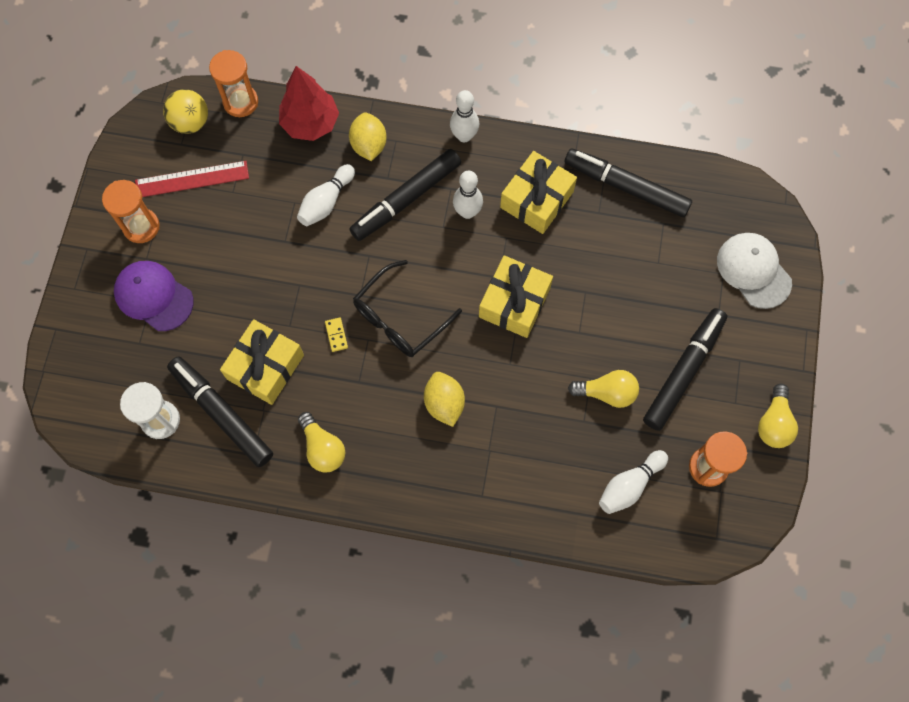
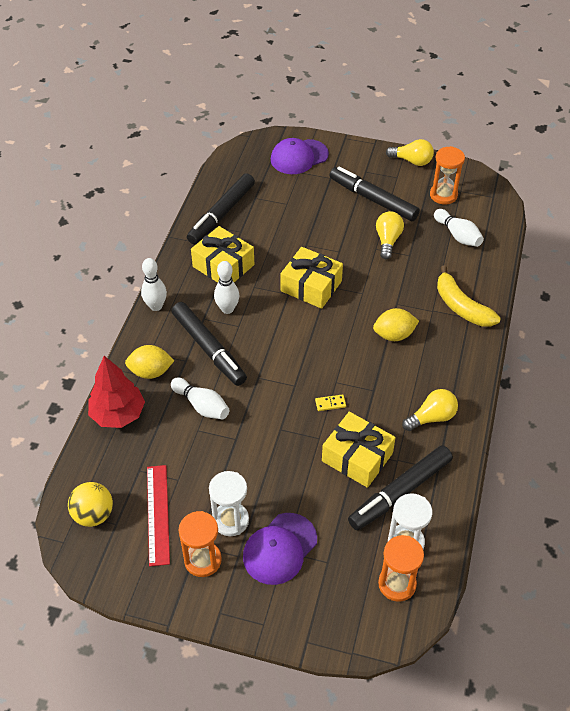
camera: 85 degrees left, 20 degrees down
(185, 247) = (231, 520): none -> white hourglass
(240, 102) = (81, 470): orange hourglass -> orange hourglass (397, 584)
(400, 318) = (318, 359): black glasses -> none
(499, 487) = (461, 306): none -> yellow banana
(753, 271) = (299, 157): white cap -> purple cap

